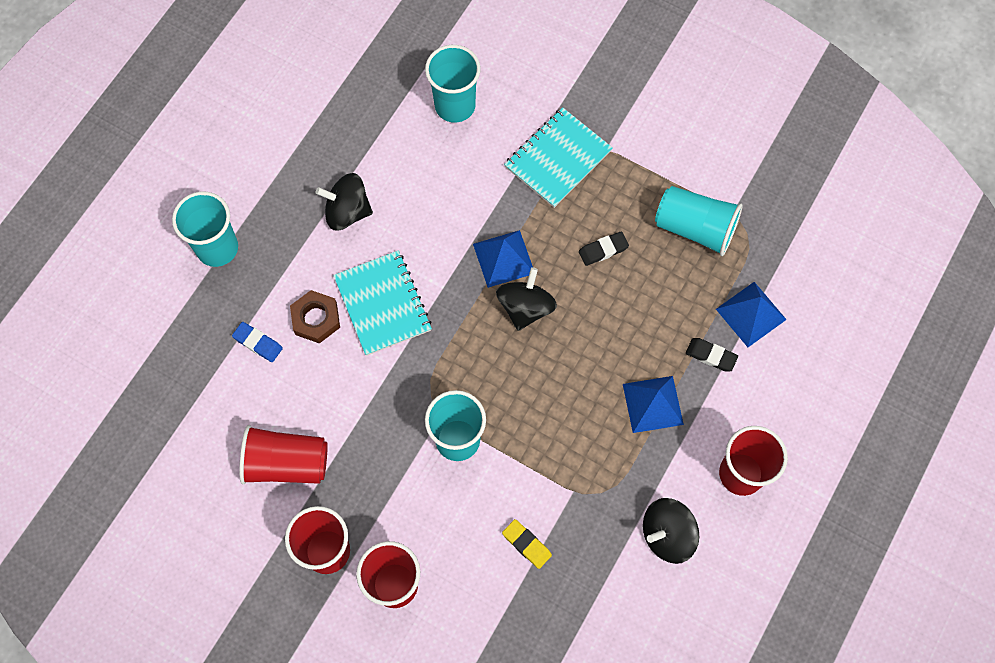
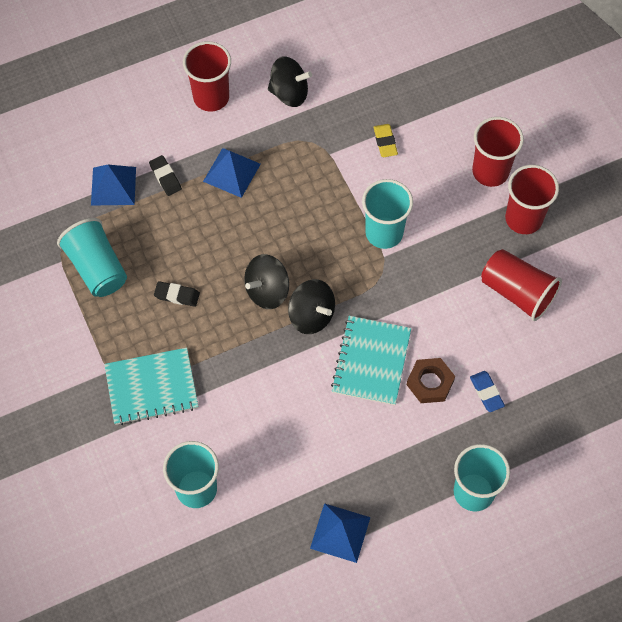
camera: 145 degrees left, 5 degrees down
(347, 212) = (349, 454): black spinning top -> black spinning top (311, 315)
(503, 258) = (255, 337): blue pyramid -> blue pyramid (340, 532)

